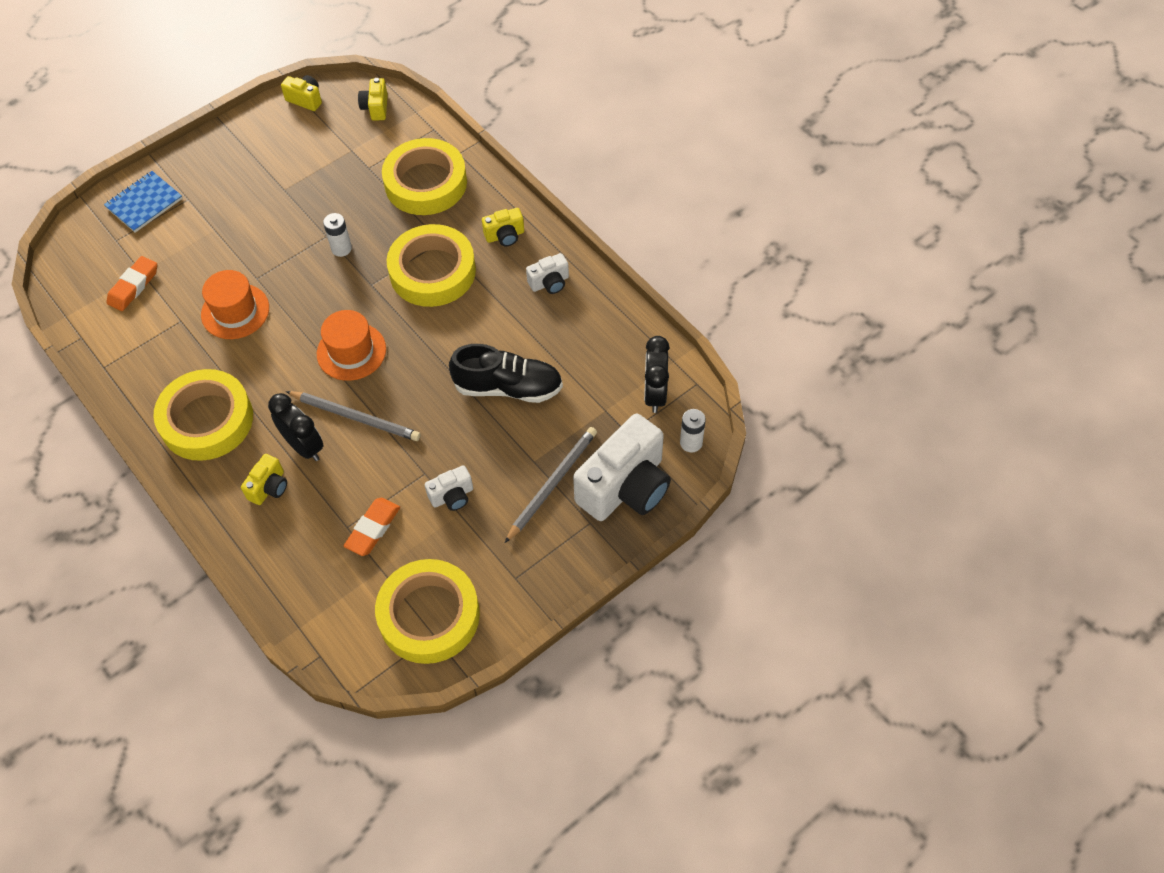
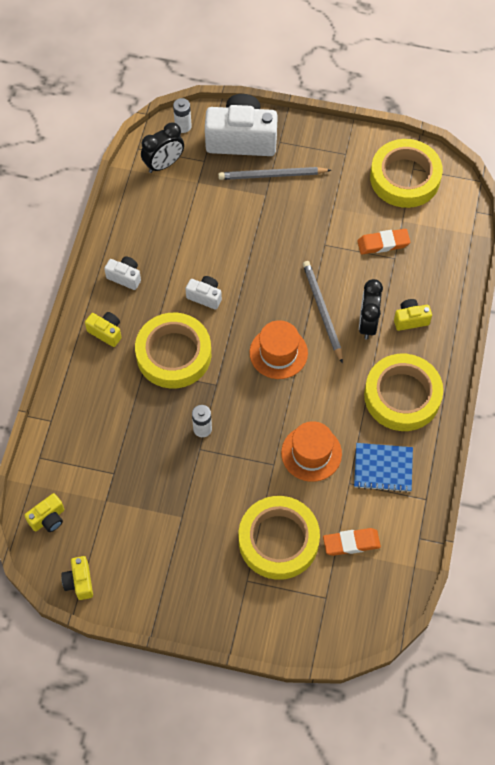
camera: 130 degrees left, 5 degrees up
(144, 203) = (277, 610): blue notebook -> blue notebook (383, 468)
(426, 183) = (98, 420): yellow tape -> yellow tape (278, 540)
(452, 496) = (326, 219): white camera -> white camera (205, 296)
(508, 387) = (226, 243): black shoe -> none

